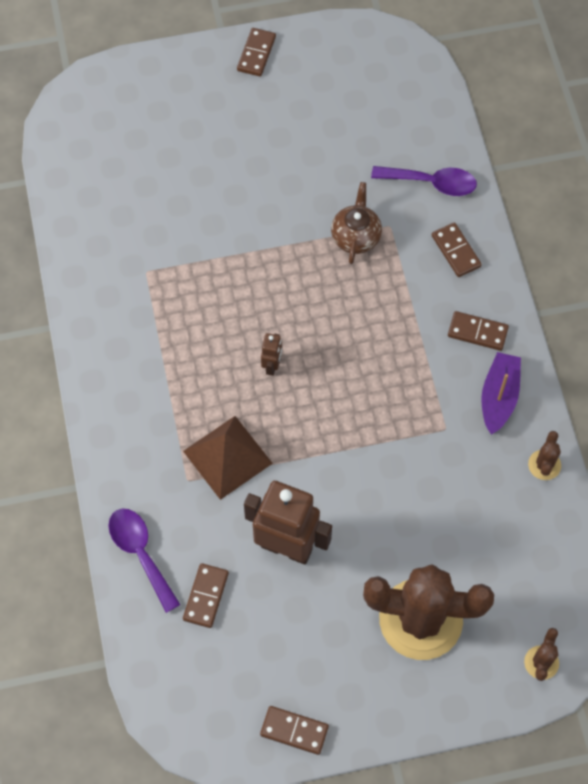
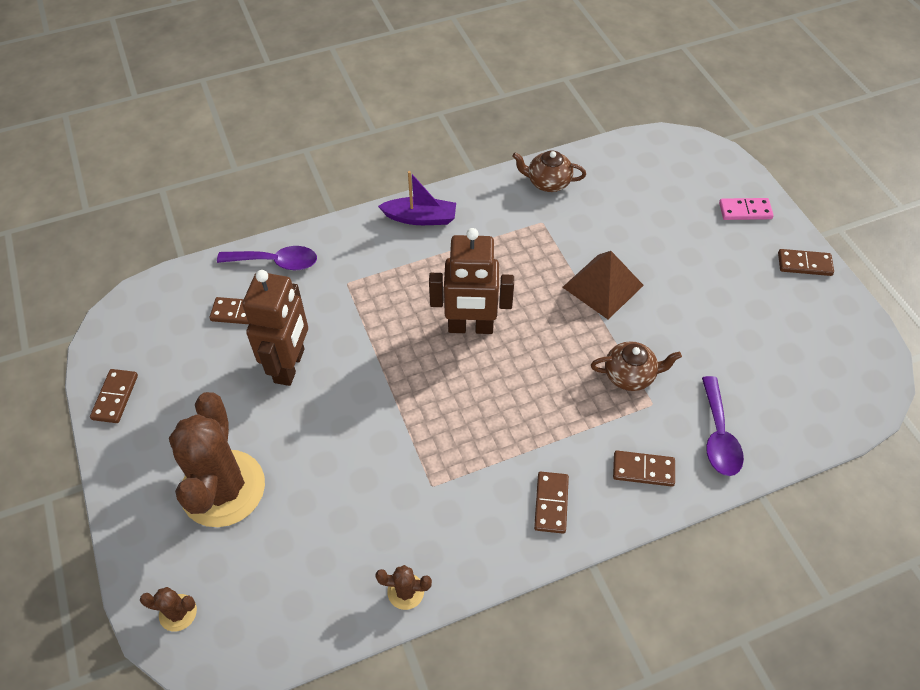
camera: 80 degrees right, 10 degrees down
(89, 254) = (547, 182): none -> brown teapot
(140, 553) = (276, 262): purple spoon -> purple spoon turned 45 degrees clockwise
(177, 81) = (745, 211): none -> pink domino
(227, 457) = (373, 308): brown pyramid -> brown pyramid (602, 286)
(272, 366) = (470, 327): brown robot -> brown robot, size x2.26
(456, 251) = (643, 470): brown domino -> brown domino turned 45 degrees clockwise
(498, 397) = (478, 534): purple boat -> purple boat (420, 218)

